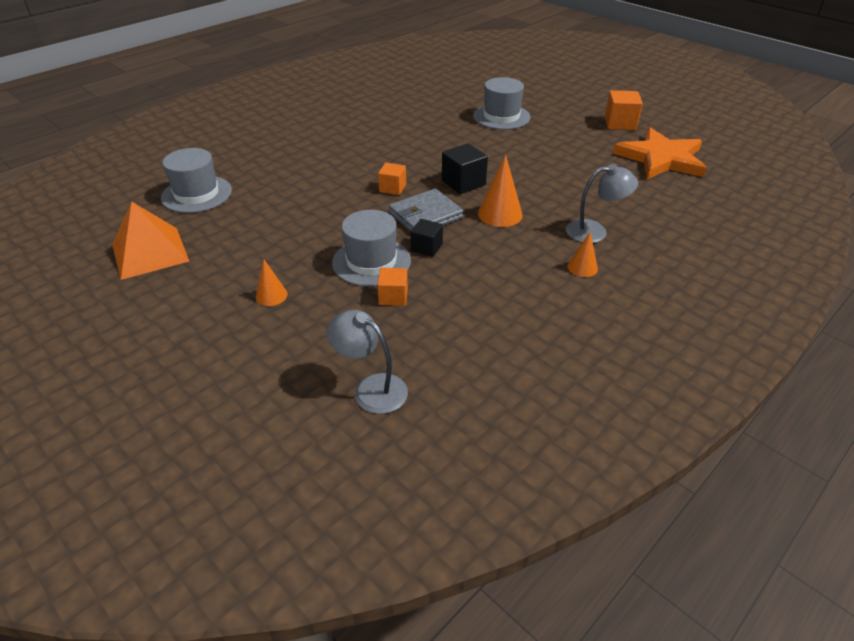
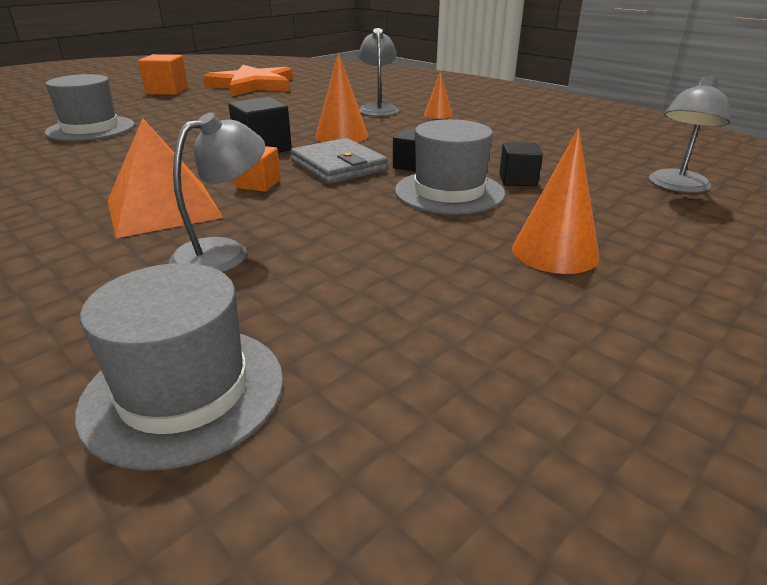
camera: 90 degrees left, 10 degrees down
(150, 252) = (469, 425): orange pyramid -> orange pyramid (164, 208)
(271, 295) = (555, 252): orange cone -> orange cone, size x1.66
(301, 188) = (224, 252): none -> grey lamp
(393, 297) = (517, 180): orange cube -> black cube

